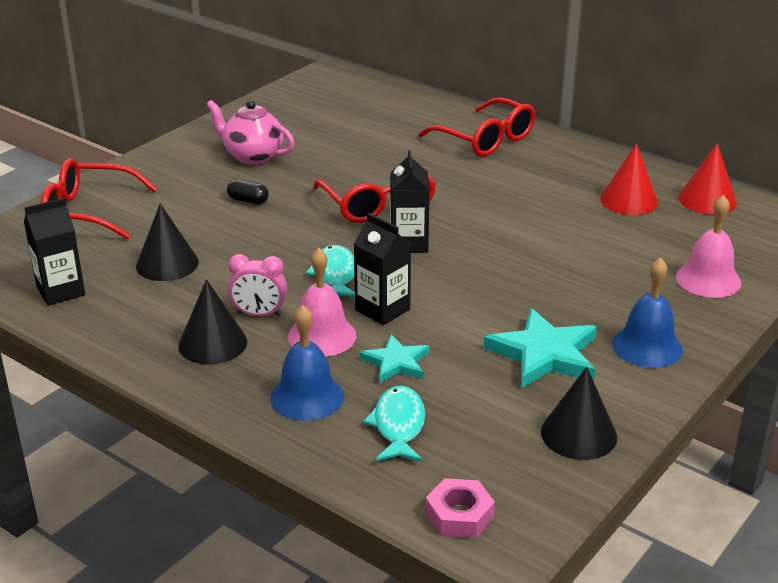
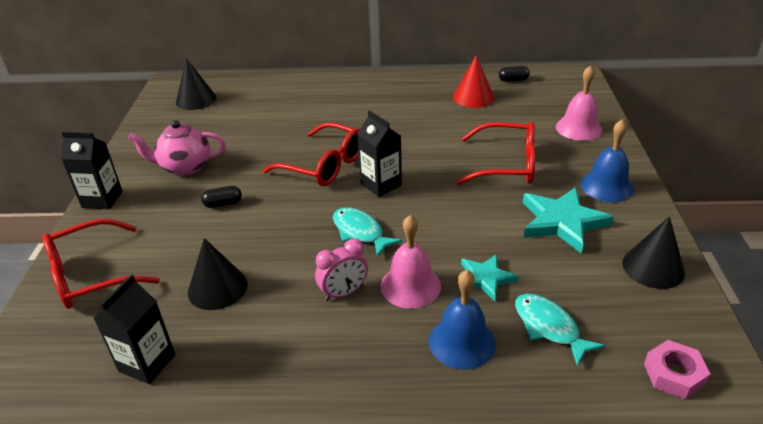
camera: 35 degrees left, 5 degrees up
(212, 343) = (337, 338): black cone -> black cone (196, 99)
(382, 310) = (425, 242): black carton -> black carton (102, 199)
(485, 139) = (338, 91): red glasses -> red glasses (506, 165)
(707, 200) = (513, 80): red cone -> black capsule

